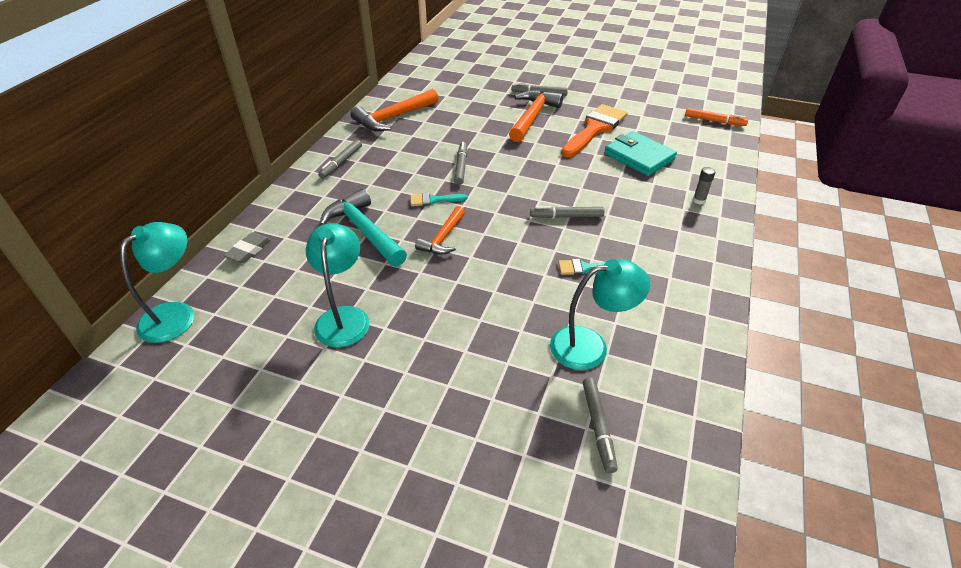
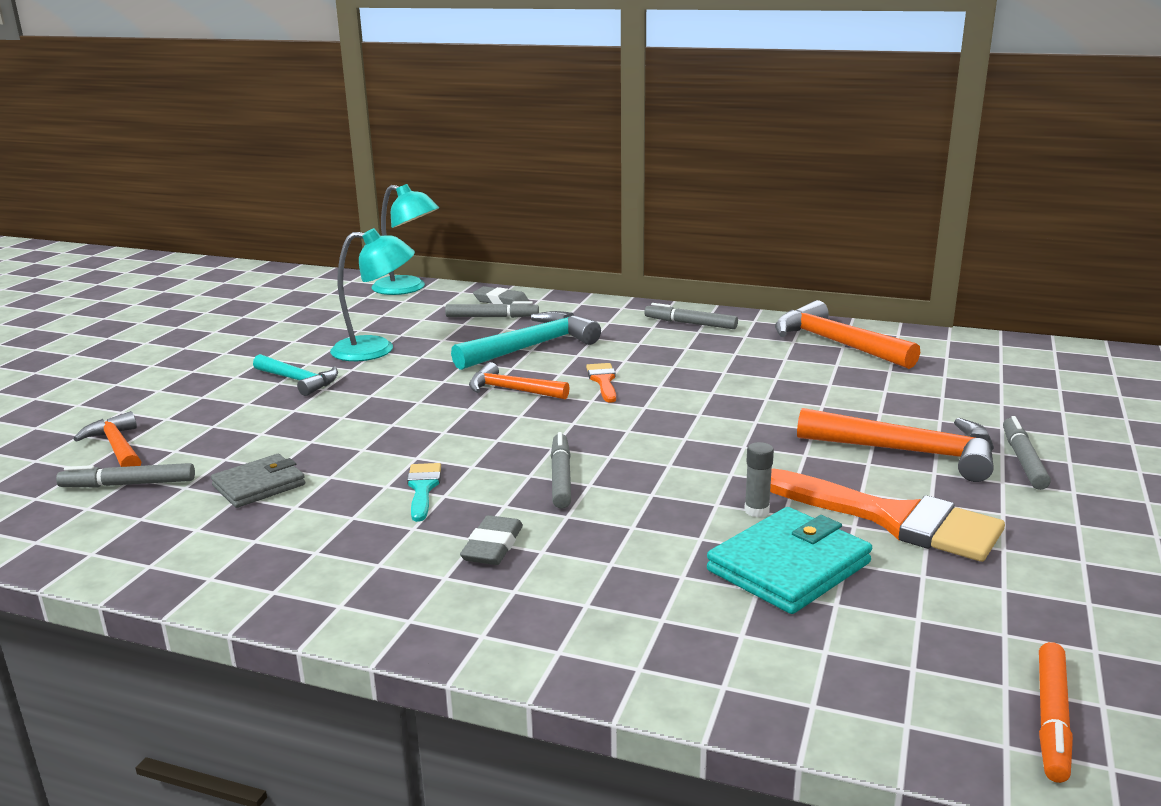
camera: 90 degrees right, 20 degrees down
(404, 358) = (298, 381): none -> turquoise hammer
(434, 200) = (603, 381): turquoise brush -> orange brush
(461, 167) = (699, 395): grey marker -> grey marker (492, 317)
(535, 458) = (117, 447): none -> orange hammer
(590, 346) = (259, 485): turquoise lamp -> grey wallet
(642, 238) = (492, 546): none -> grey eraser
(699, 200) = (619, 629): grey glue stick -> grey glue stick (756, 511)

